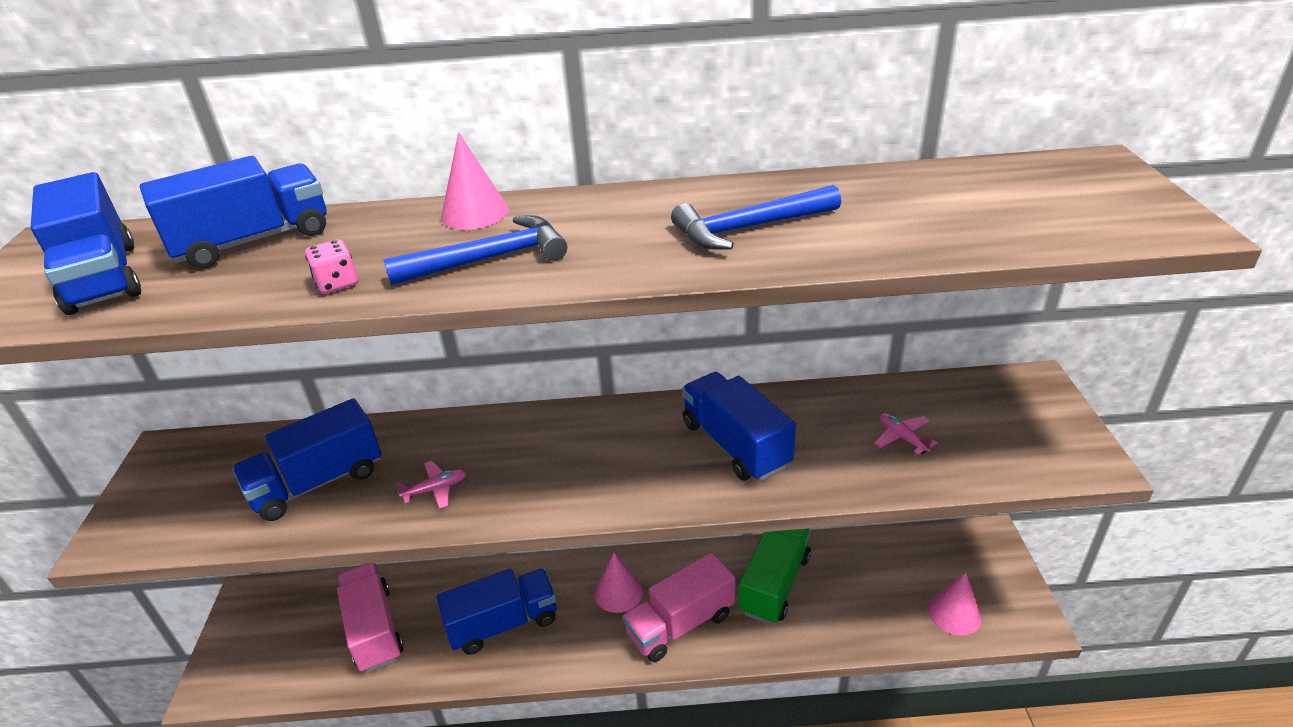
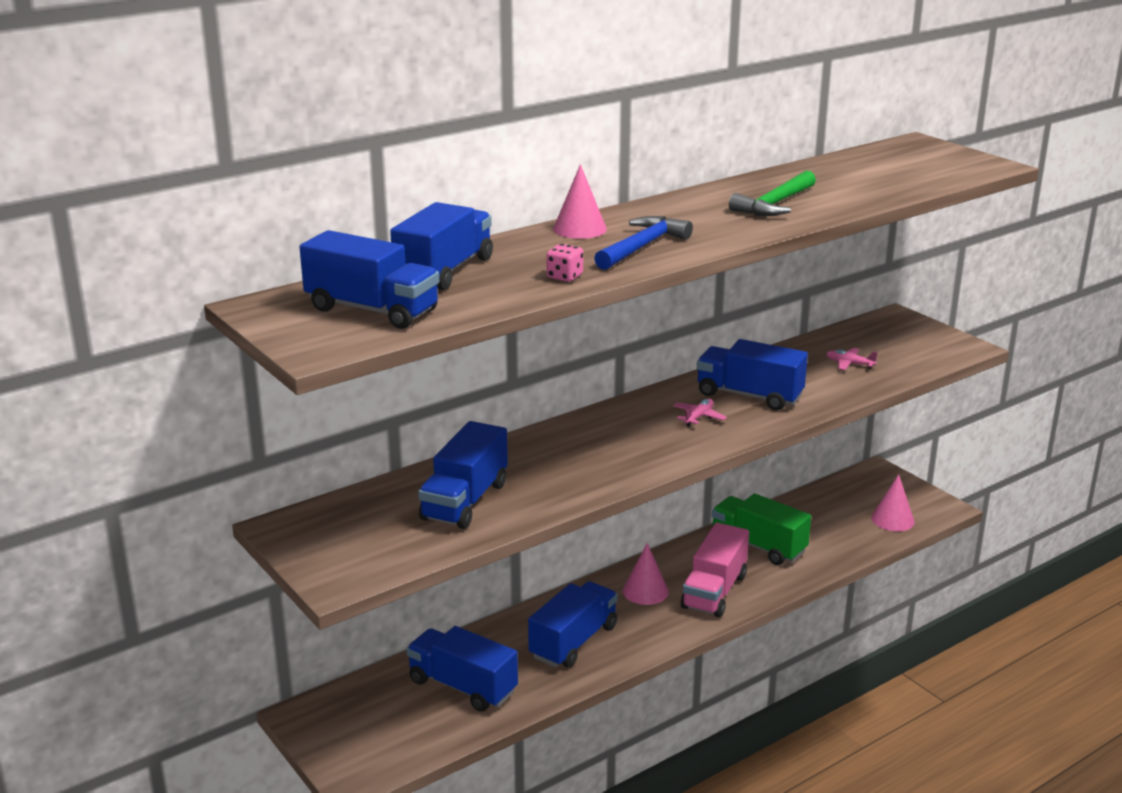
camera: 35 degrees left, 10 degrees down
(374, 629) = (462, 686): pink truck -> blue truck
(435, 489) = (568, 476): pink plane -> pink plane (699, 417)
(749, 228) = (775, 204): blue hammer -> green hammer
(775, 584) = (758, 546): green truck -> green truck turned 45 degrees counterclockwise

